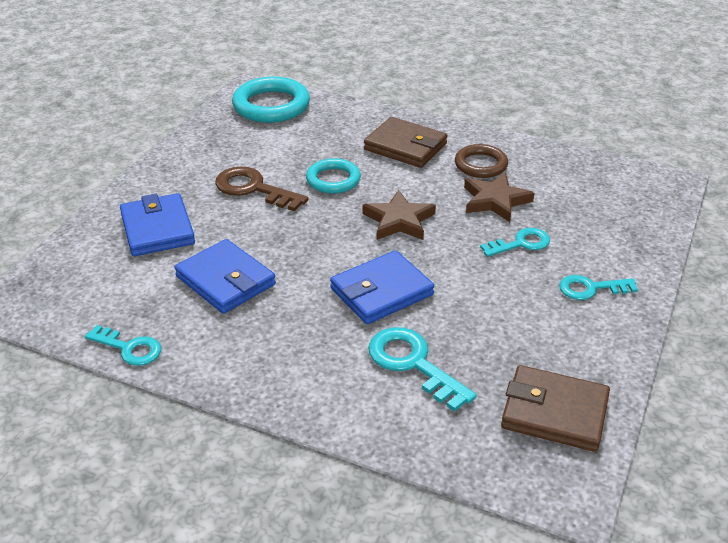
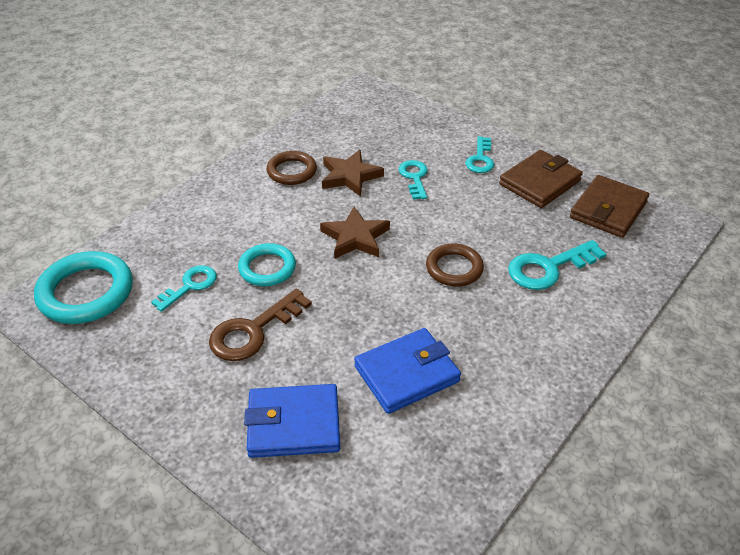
camera: 75 degrees left, 5 degrees up
(129, 348) = (495, 464): turquoise key -> turquoise key (190, 286)
(381, 292) = (454, 268): blue wallet -> brown ring
(405, 147) = (235, 209): brown wallet -> brown wallet (540, 182)

